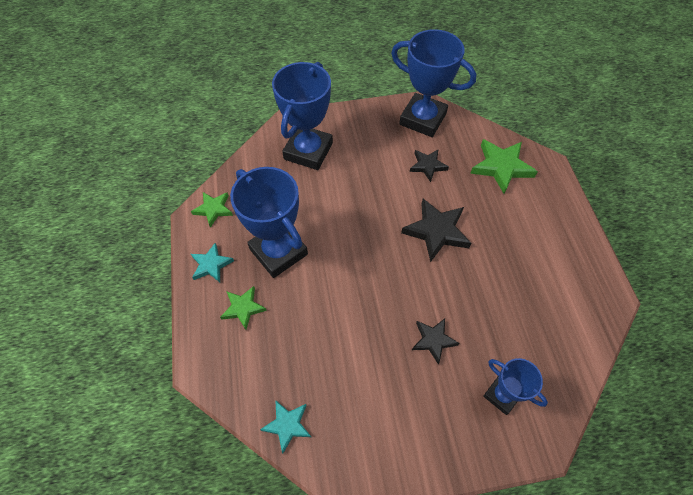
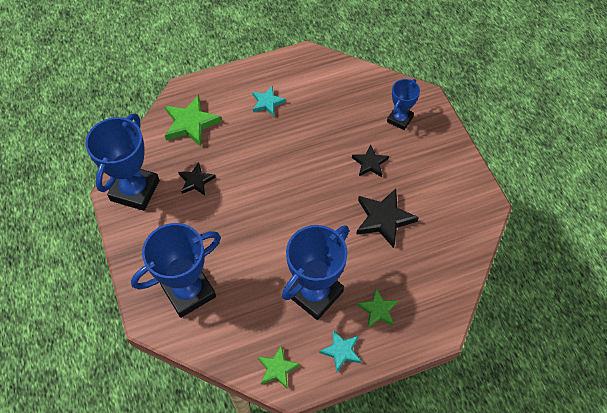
camera: 100 degrees left, 0 degrees up
(287, 425) = (463, 252): turquoise star -> turquoise star (267, 103)
(308, 151) = (188, 291): blue trophy -> blue trophy turned 45 degrees counterclockwise
(436, 231) = (269, 168): black star -> black star (384, 219)

